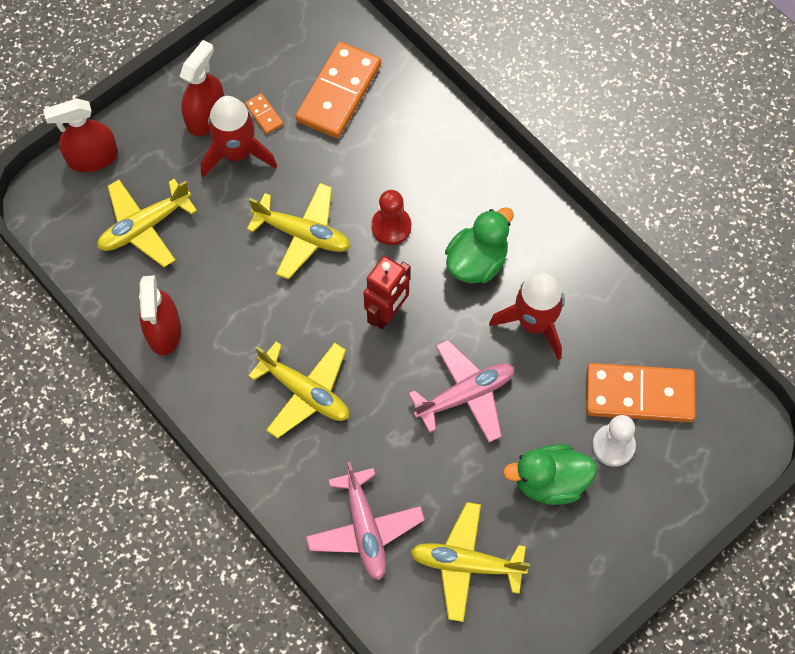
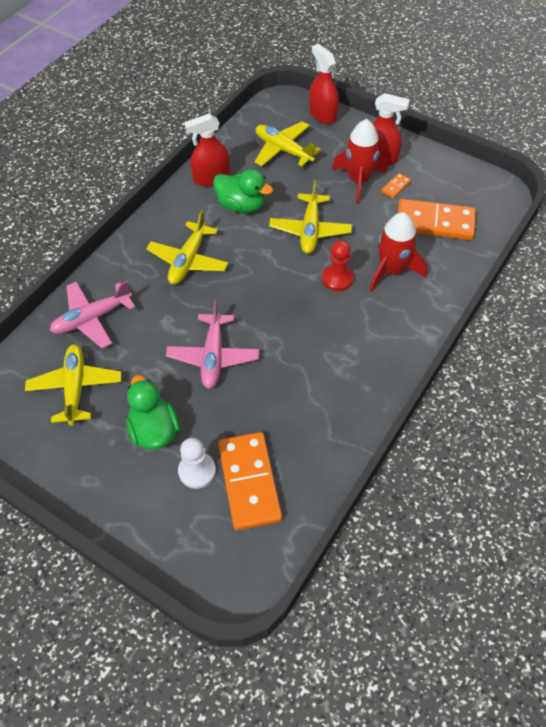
camera: 75 degrees right, 10 degrees down
(387, 313) = (265, 292): red robot -> none
(465, 395) = (213, 356): pink plane -> pink plane turned 45 degrees clockwise
(477, 262) = (329, 338): green duck -> green duck (241, 205)
(534, 323) = (290, 389): red rocket -> red rocket (391, 271)

